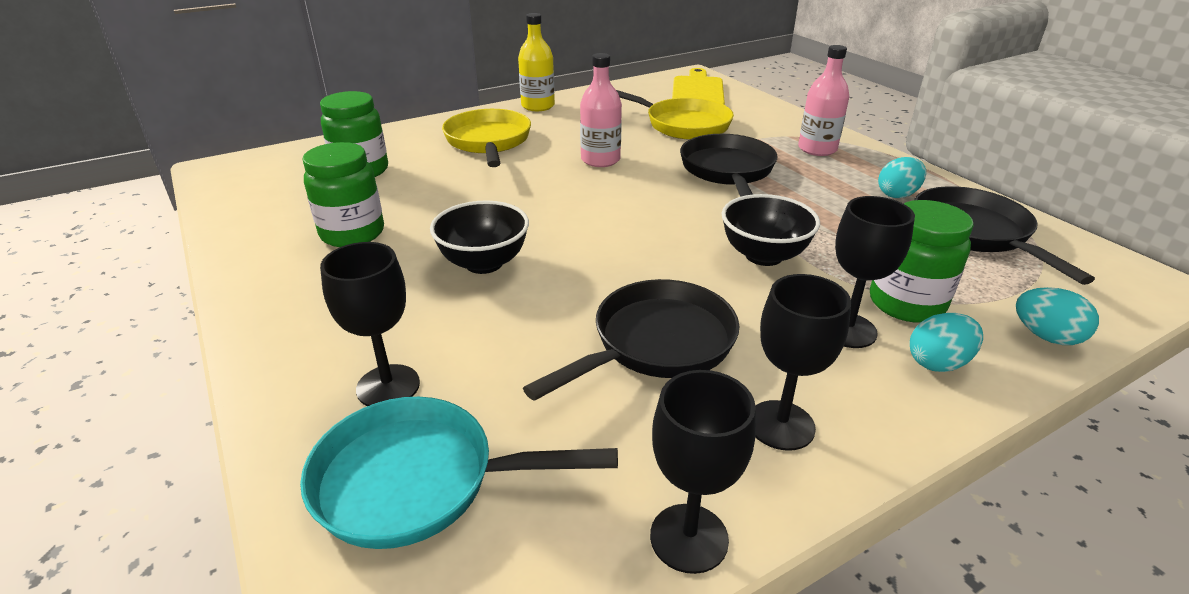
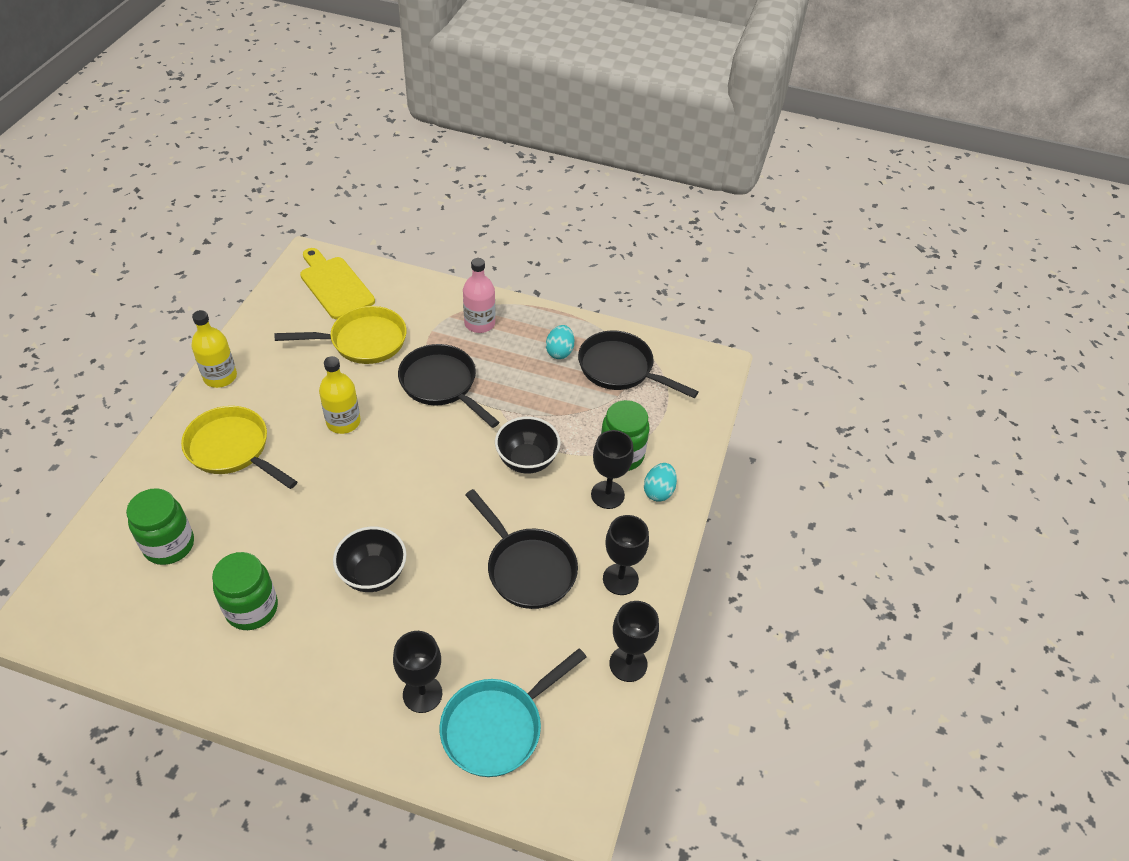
camera: 45 degrees left, 15 degrees up
(600, 160) = (343, 422): pink bottle -> yellow bottle
(656, 344) = (527, 568): black pan -> black pan turned 135 degrees clockwise
(1046, 336) = (692, 440): turquoise egg -> none

